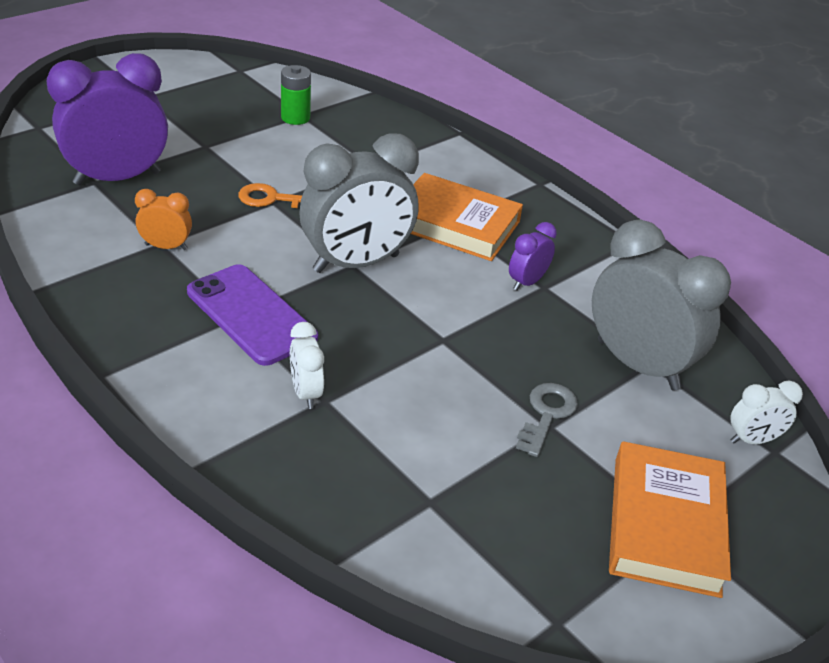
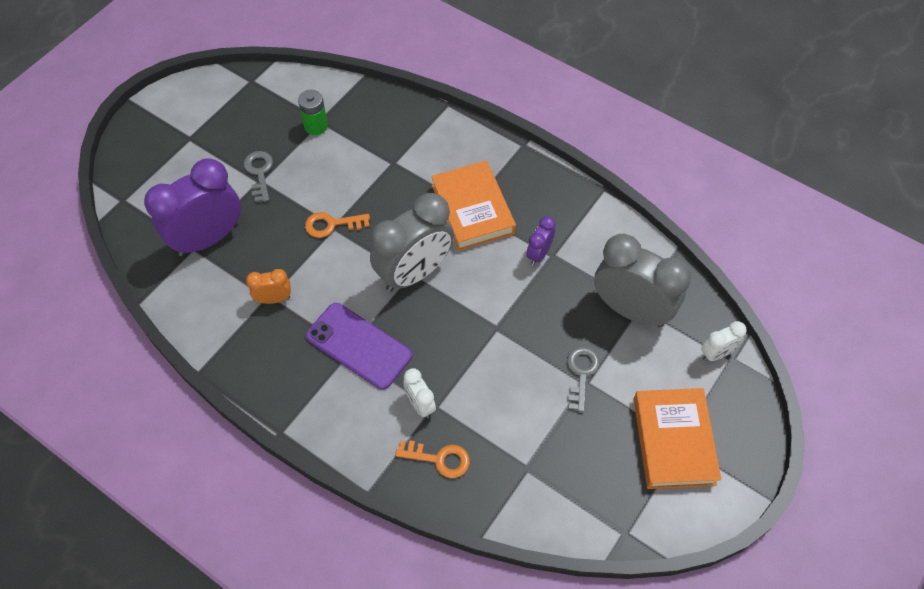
camera: 10 degrees left, 20 degrees up
(209, 140) = (259, 173): none -> grey key
(306, 458) = (439, 459): none -> orange key
(455, 224) = (473, 209): orange book -> orange book turned 60 degrees clockwise

